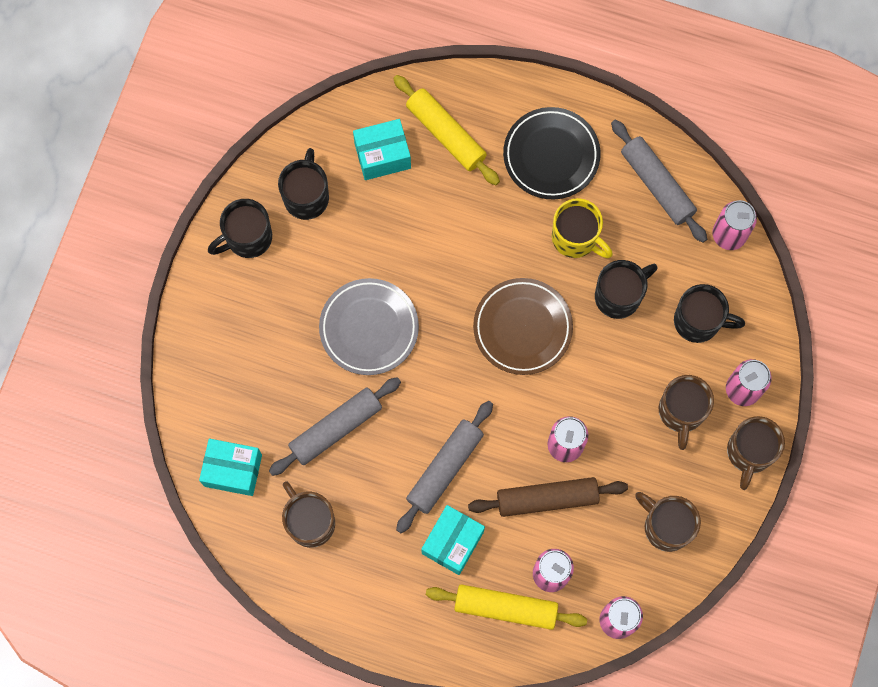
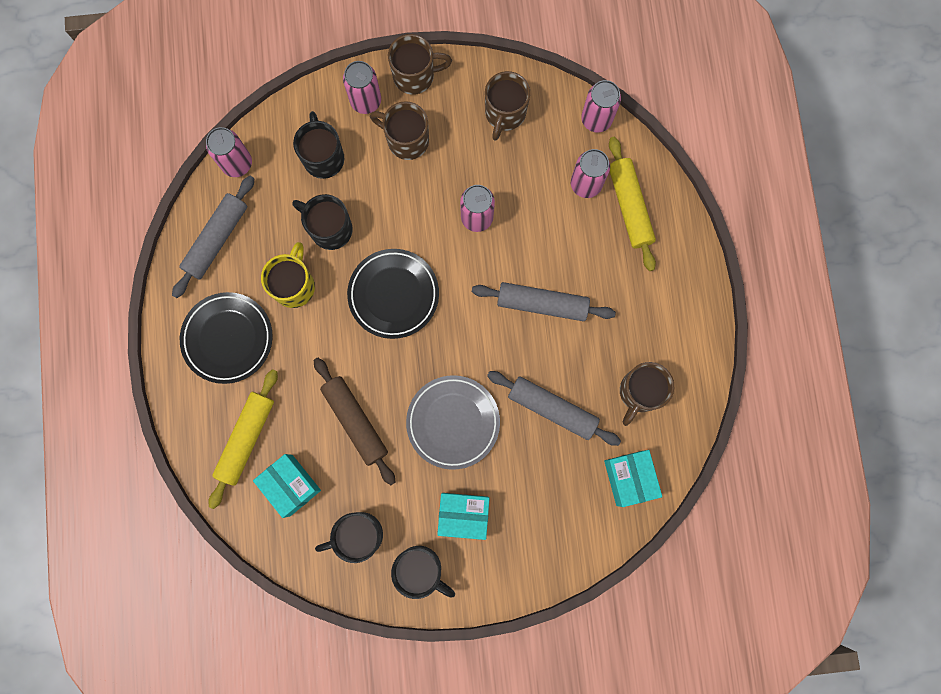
camera: 115 degrees left, 5 degrees up
(453, 542) = (598, 270): turquoise box -> turquoise box (463, 514)
(522, 328) = (393, 295): brown plate -> black plate
(547, 498) = (527, 213): brown rolling pin -> brown rolling pin (355, 421)
(681, 412) = (406, 140): brown mug -> brown mug turned 135 degrees counterclockwise

